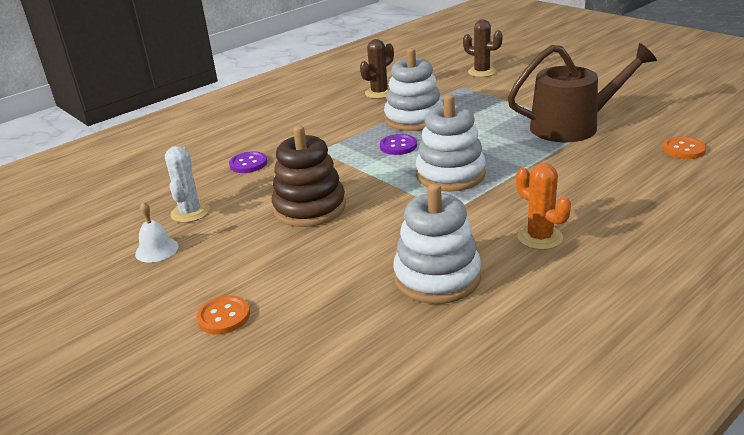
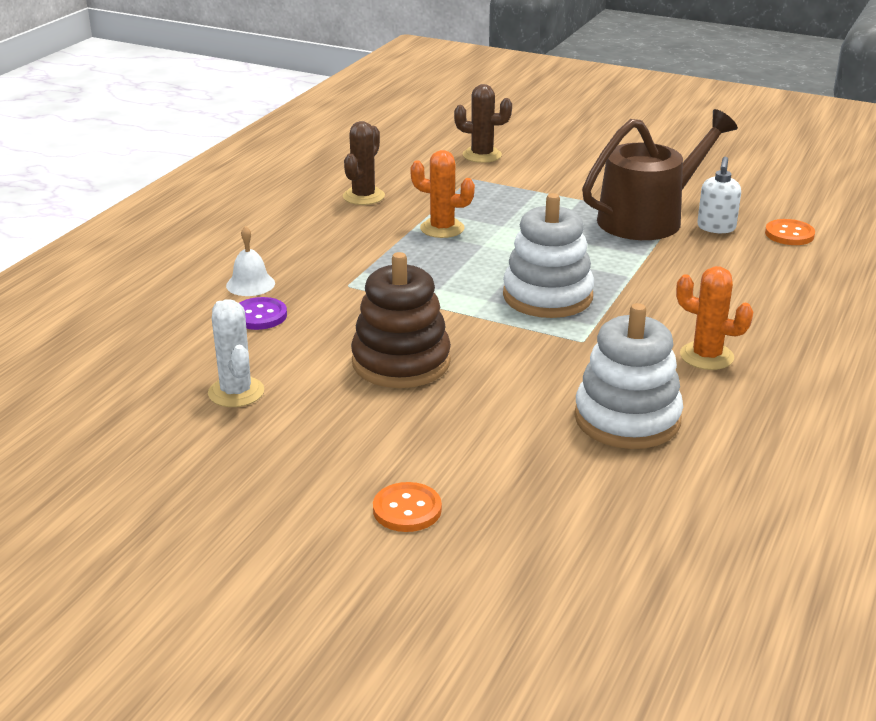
camera: 25 degrees left, 0 degrees up
(156, 250) = (234, 447): white bell -> white bell (250, 284)
(398, 146) = (451, 267): purple button -> none
(414, 119) = (442, 228): white stacking toy -> orange cactus
(623, 138) = (716, 228): none -> white soap dispenser

